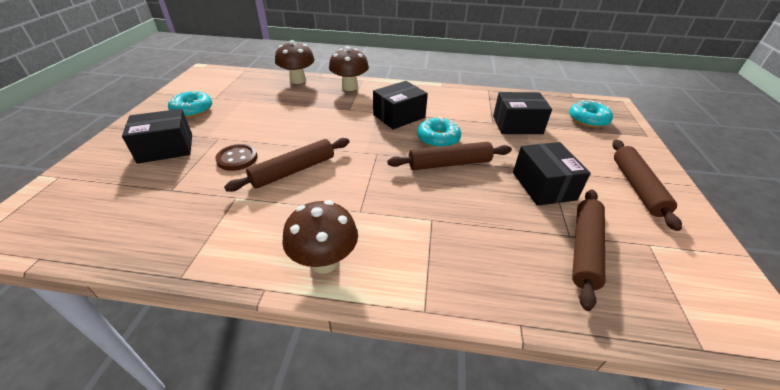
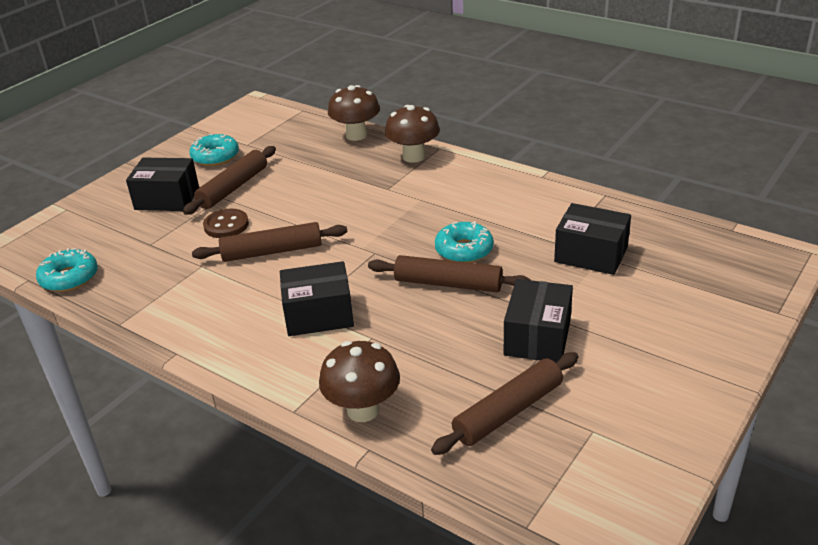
camera: 30 degrees right, 5 degrees down
(324, 261) = (239, 346): brown mushroom -> brown mushroom (363, 410)
(399, 116) = (442, 210): black box -> black box (319, 315)
(588, 119) = (710, 269): turquoise donut -> turquoise donut (69, 278)
(637, 187) = (663, 370): brown rolling pin -> brown rolling pin (233, 188)

